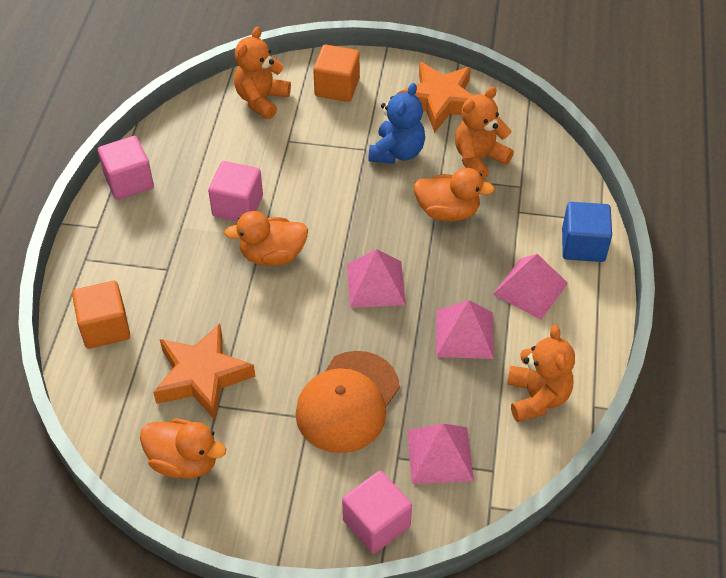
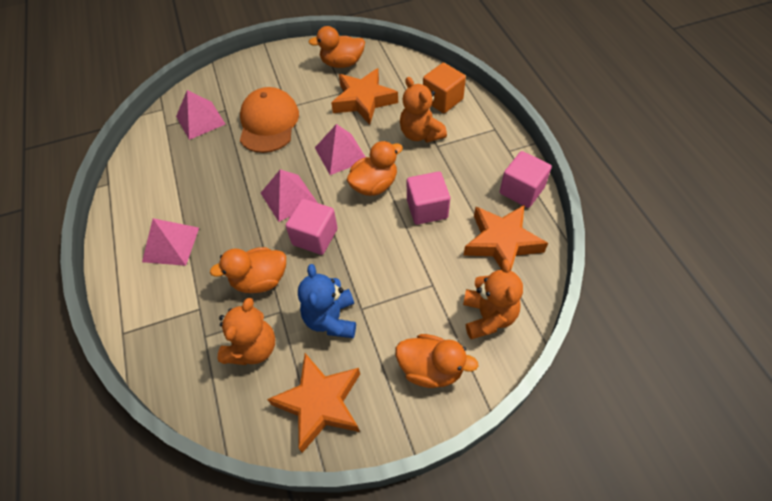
camera: 155 degrees right, 5 degrees up
(196, 146) = (502, 243): none -> orange star
(337, 87) = (431, 369): orange cube -> orange duck
(376, 523) = (223, 79): pink cube -> pink cube (315, 237)
(464, 334) = (210, 191): pink pyramid -> pink pyramid (340, 154)
(537, 397) = (148, 173): orange teddy bear -> orange teddy bear (420, 134)
(583, 245) = (134, 301): blue cube -> none

